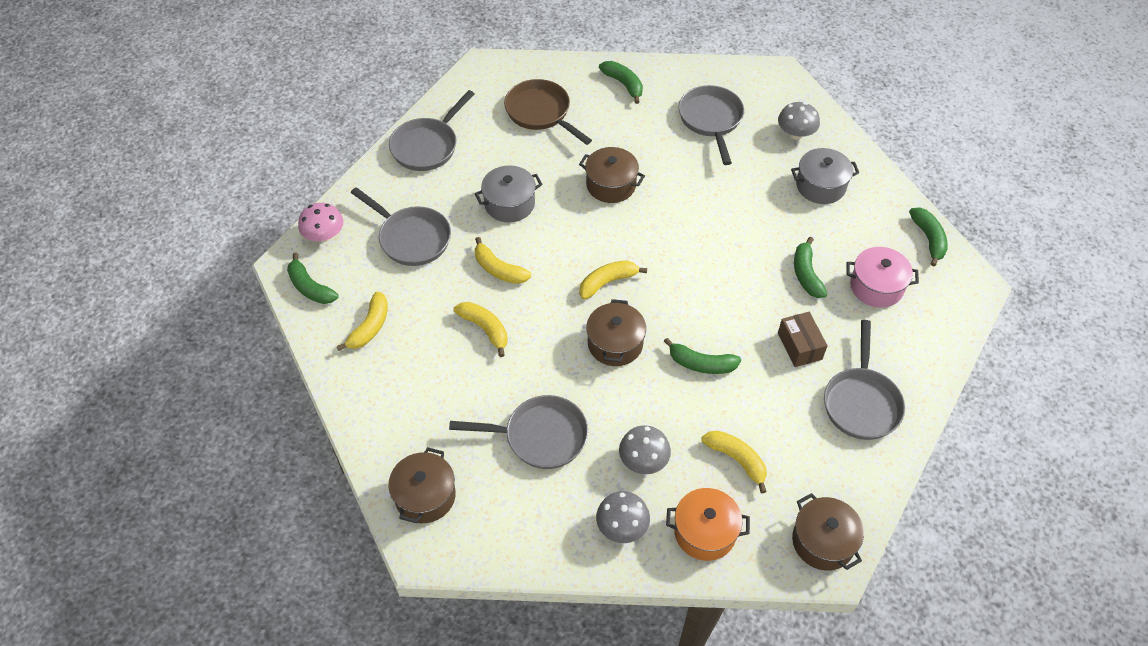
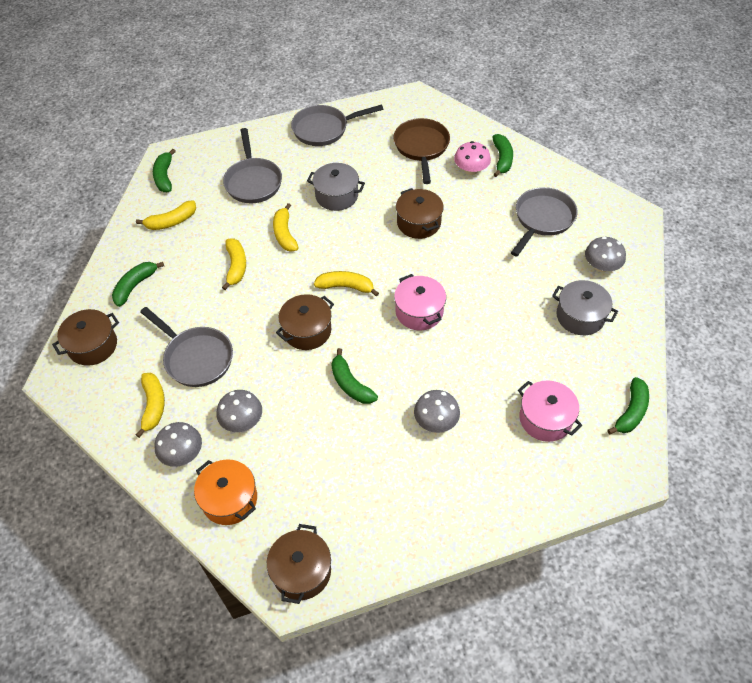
camera: 40 degrees right, 0 degrees up
(324, 235) = (205, 150): pink mushroom -> pink mushroom (471, 170)
(693, 264) = (419, 312): none -> pink pot
(737, 460) = (304, 467): yellow banana -> yellow banana (153, 406)
(799, 346) = (436, 421): brown box -> grey mushroom
(806, 274) = (497, 373): green banana -> green banana (135, 286)
(861, 402) = (439, 494): grey pan -> none

